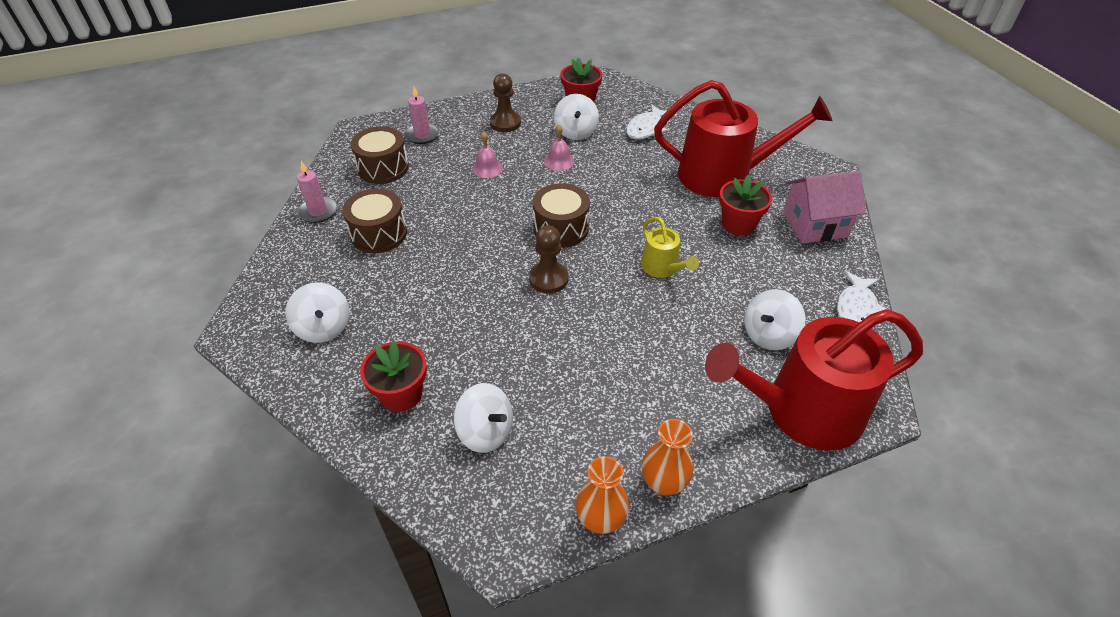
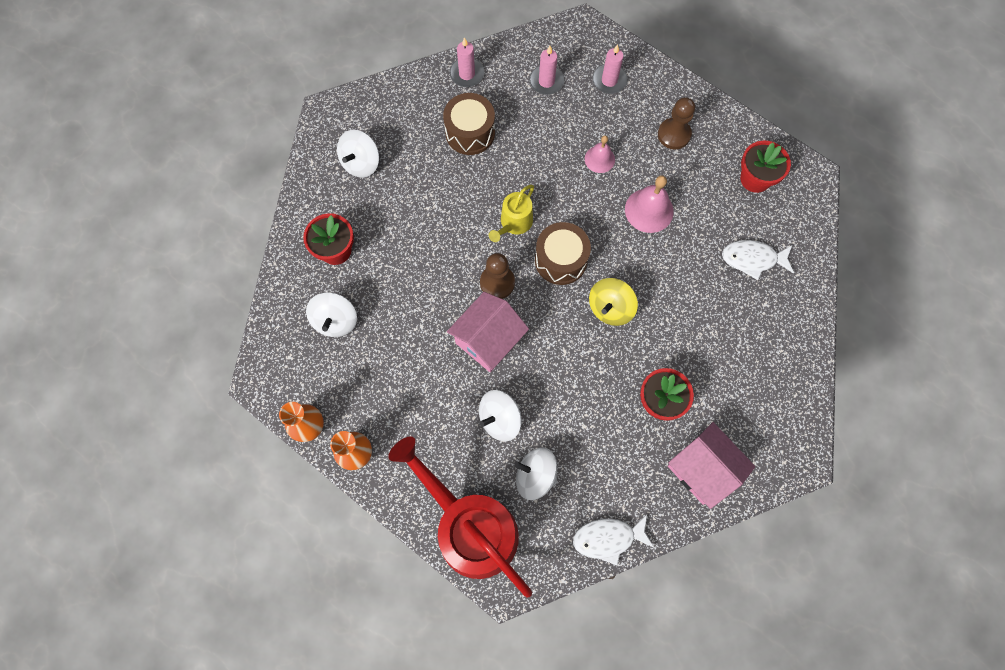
camera: 60 degrees right, 25 degrees up
(383, 168) = (546, 81): brown drum -> pink candle
(559, 161) = (649, 210): pink bell -> pink bell, size x1.56
(576, 132) = (702, 201): white spinning top -> white spinning top (499, 419)
(604, 310) = (488, 340): none -> pink house
(631, 217) = (610, 308): none -> yellow spinning top
(662, 268) = (563, 362): yellow watering can -> yellow watering can (514, 223)
(723, 175) = (723, 360): red watering can -> none

